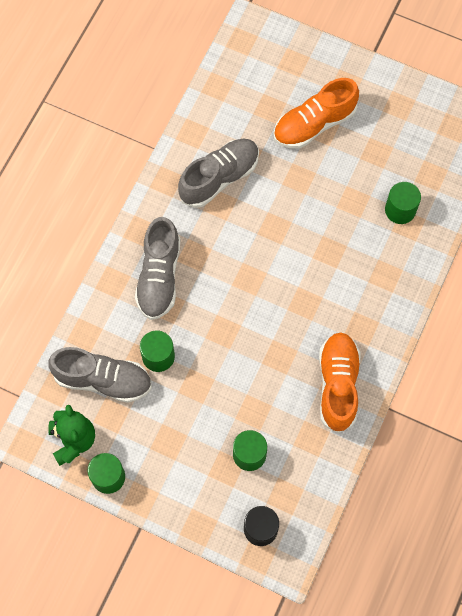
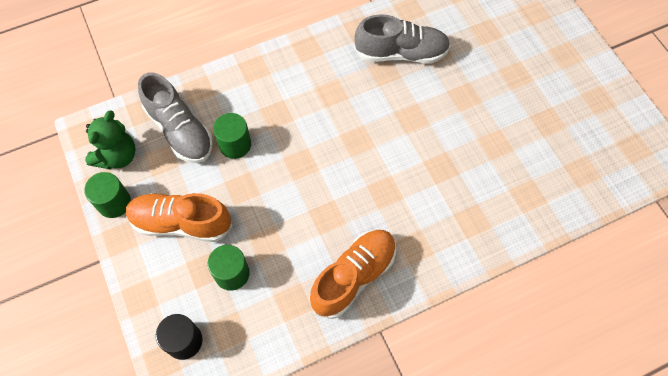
camera: 40 degrees right, 5 degrees down
(159, 276) = (290, 89): grey shoe -> none
(314, 124) = (512, 66): orange shoe -> orange shoe (181, 223)
(400, 210) = (530, 179): green cylinder -> none

